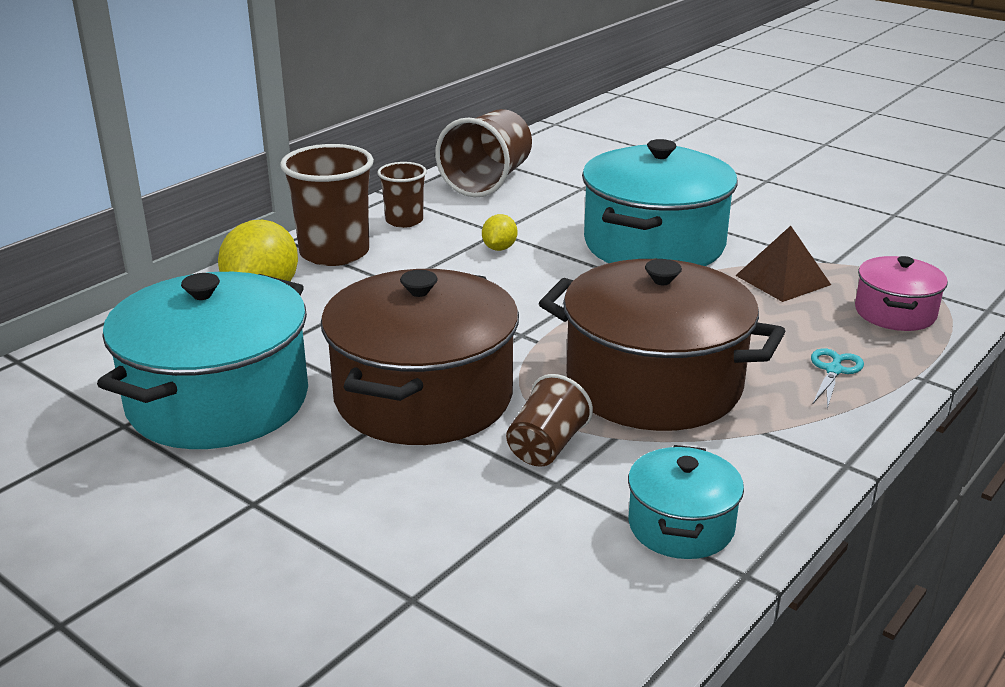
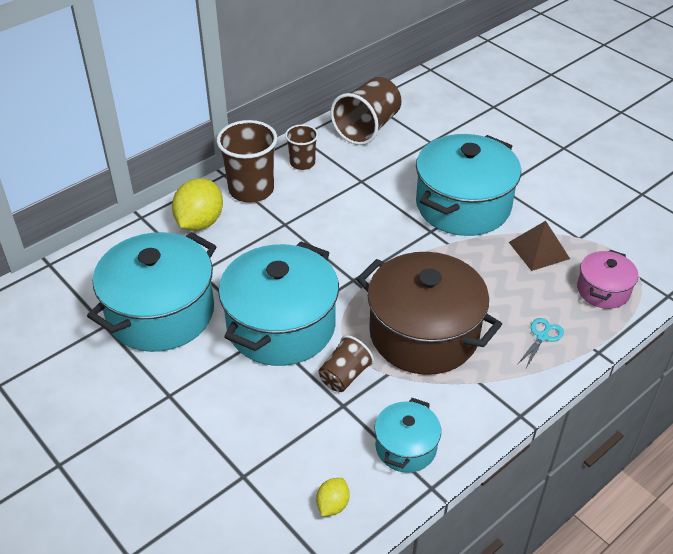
camera: 10 degrees right, 15 degrees up
(423, 397) = (281, 326): brown pot -> turquoise pot
(499, 248) = (359, 197): yellow lemon -> yellow lemon (332, 505)

